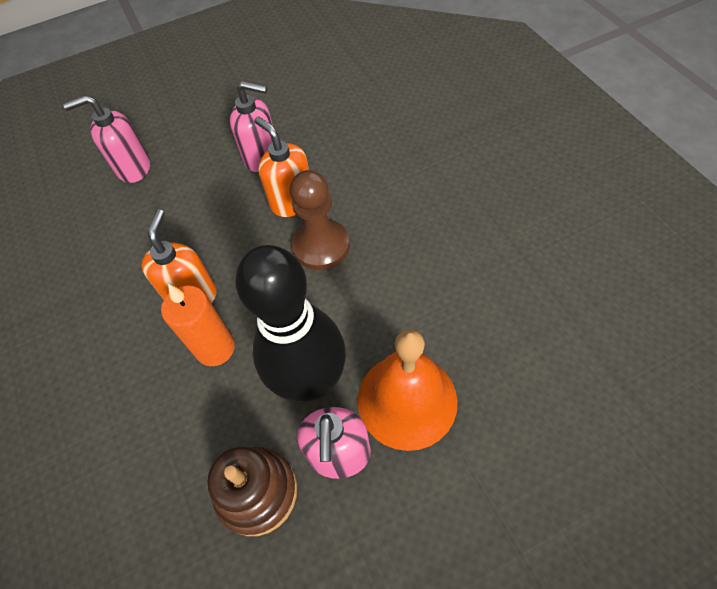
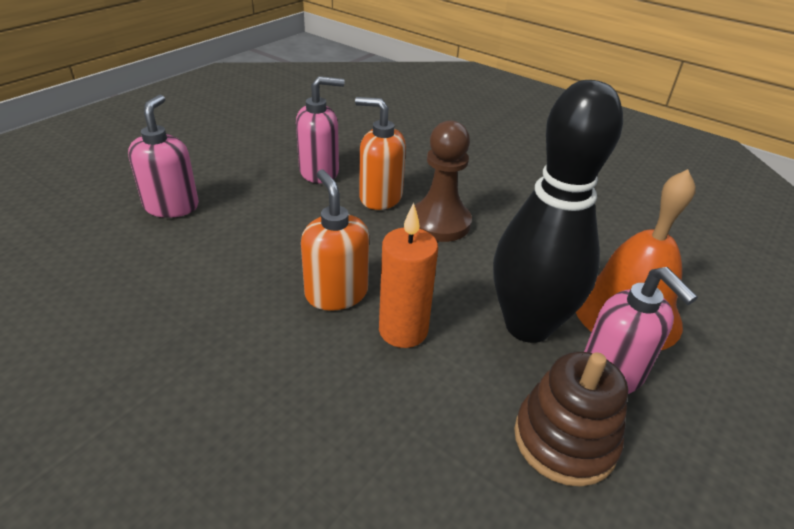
camera: 35 degrees left, 20 degrees down
(133, 168) = (172, 206): pink soap dispenser -> pink soap dispenser turned 135 degrees clockwise

